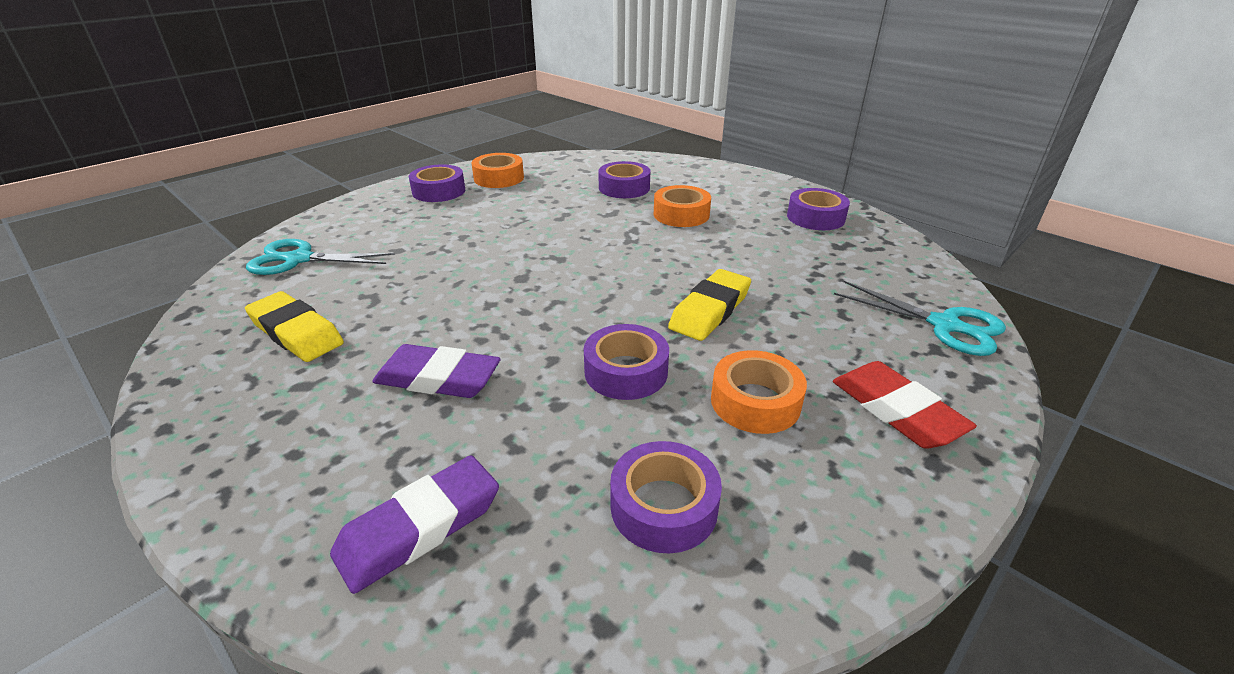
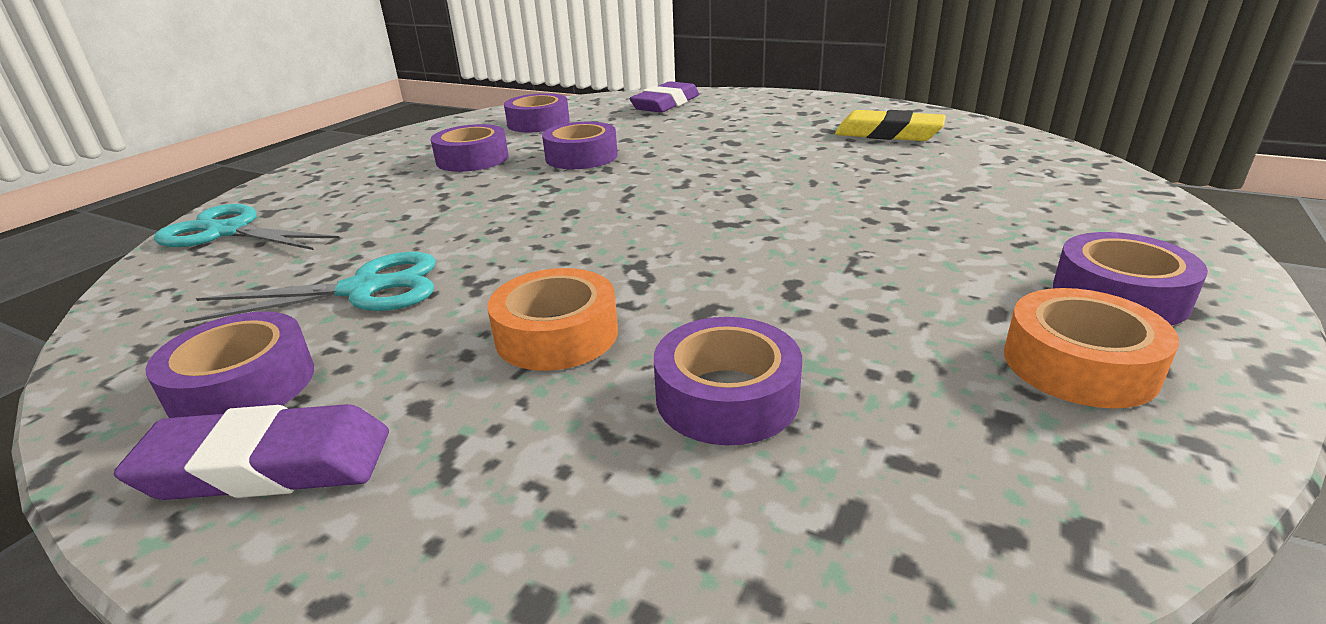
camera: 165 degrees right, 5 degrees down
(298, 259) = (1037, 169): turquoise scissors -> turquoise scissors (364, 289)
(438, 378) = (728, 134): purple eraser -> purple eraser (267, 465)
(710, 310) = (504, 203): yellow eraser -> none
(755, 402) = (472, 159): orange tape -> purple tape
(896, 410) = (358, 171): red eraser -> none

